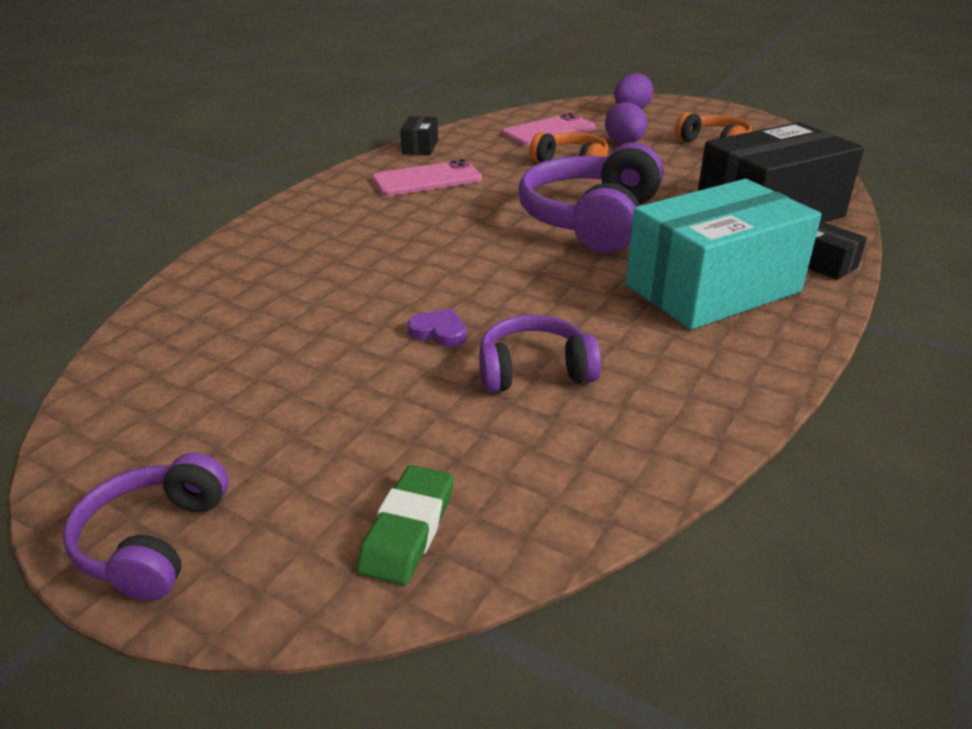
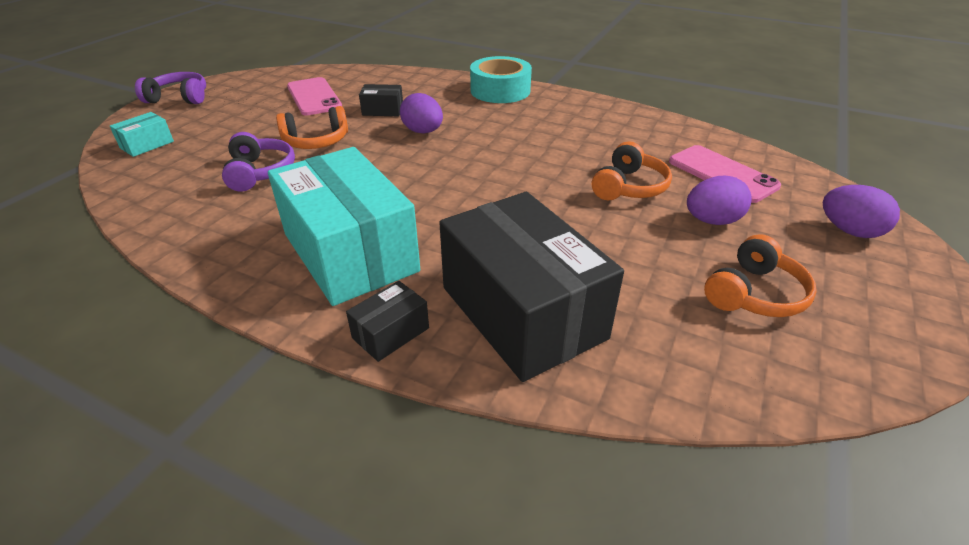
camera: 85 degrees right, 5 degrees up
(316, 206) = (500, 90): none -> turquoise tape
(408, 529) = (147, 145): green eraser -> turquoise box
(420, 147) = (635, 115): black box -> black box (383, 110)
(427, 179) = (561, 122): pink phone -> pink phone (314, 97)
(428, 254) = (423, 131): none -> purple egg
(439, 332) = (316, 141): purple heart -> orange headphones
(591, 220) = (489, 196): purple headphones -> none

